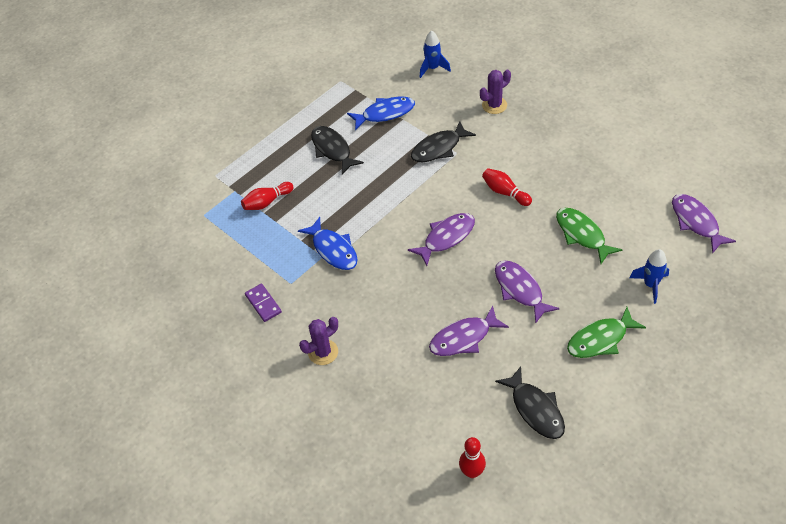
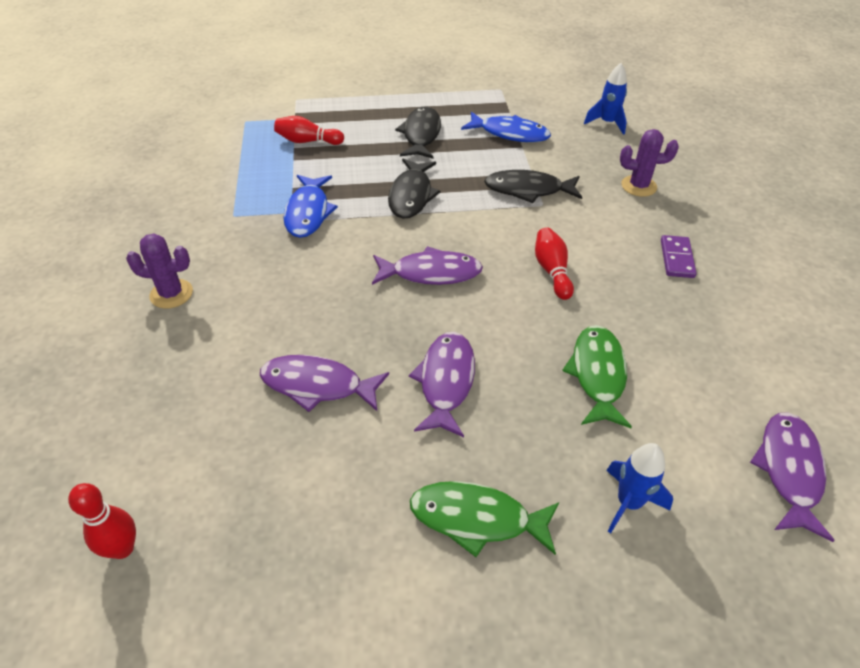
camera: 35 degrees right, 5 degrees down
(263, 304) = (187, 216): purple domino -> purple domino (677, 258)
(535, 409) = (289, 537): black fish -> black fish (411, 195)

